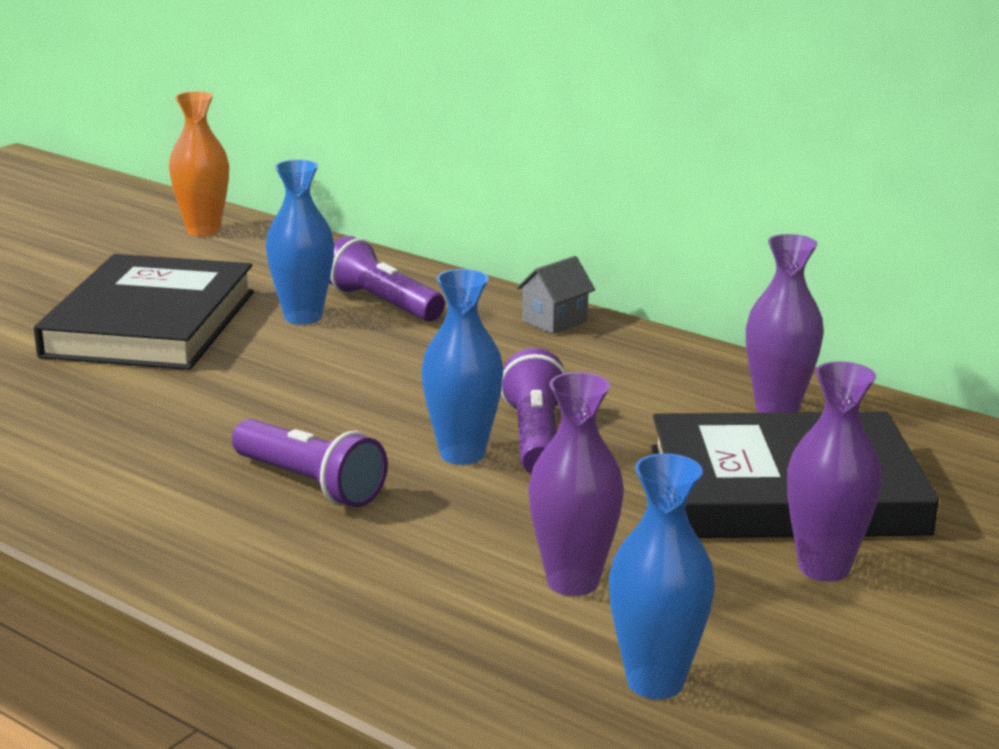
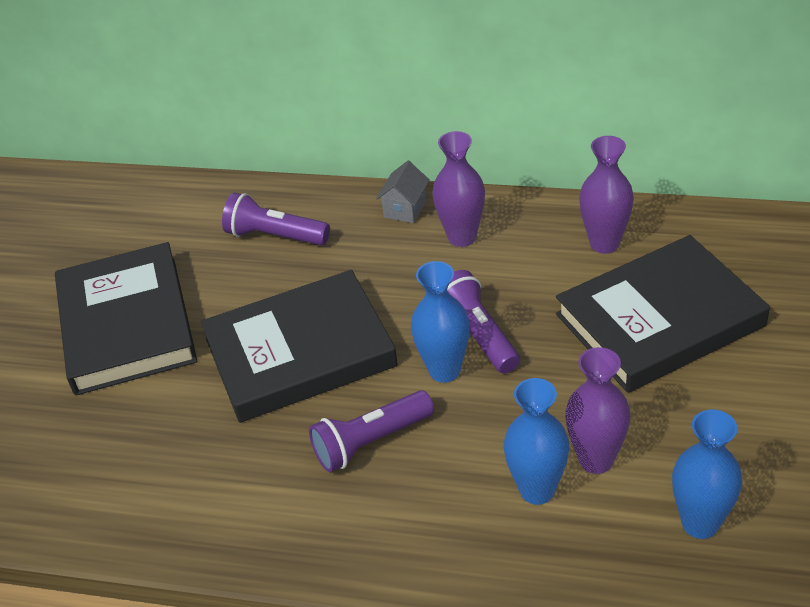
camera: 20 degrees left, 20 degrees up
(203, 231) = (78, 203): orange vase -> none
(303, 317) = (231, 273): blue vase -> blue vase (537, 490)
(310, 393) = (300, 352): none -> black book
(310, 484) = (370, 442): purple flashlight -> purple flashlight turned 135 degrees clockwise
(824, 568) = (726, 381): purple vase -> purple vase (462, 237)

